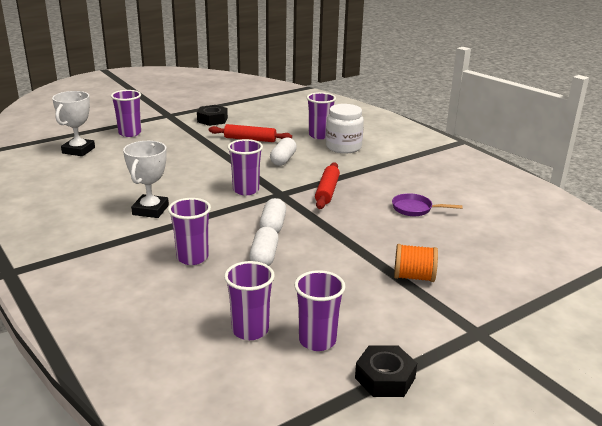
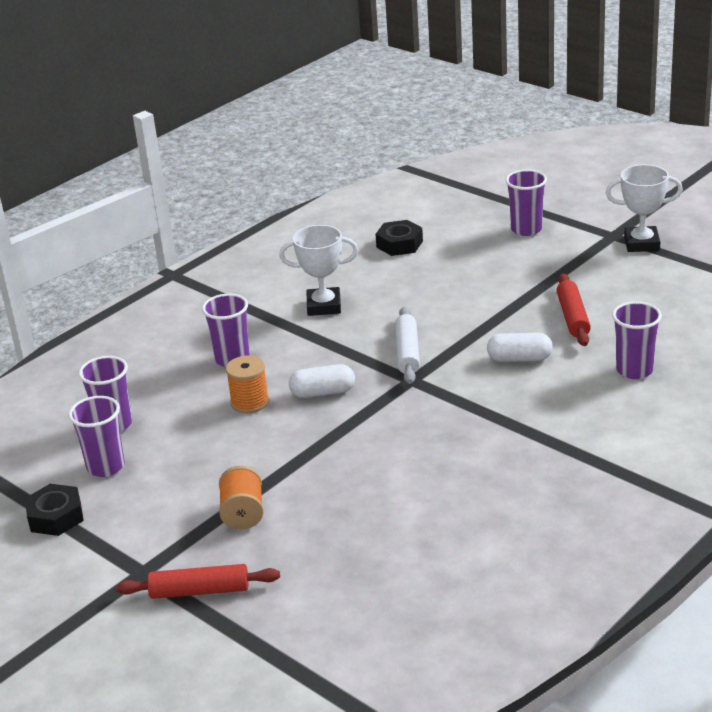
camera: 80 degrees right, 5 degrees up
(78, 150) = (450, 216): white trophy -> white trophy (641, 243)
(212, 120) = (623, 271): black nut -> black nut (399, 244)
(246, 190) = (407, 352): purple cup -> white rolling pin
(264, 257) = (250, 402): white capsule -> orange spool
(327, 191) = (438, 413): red rolling pin -> red rolling pin (199, 591)
(343, 147) = (603, 399): white jar -> none
(415, 209) = (424, 494): purple pan -> none

